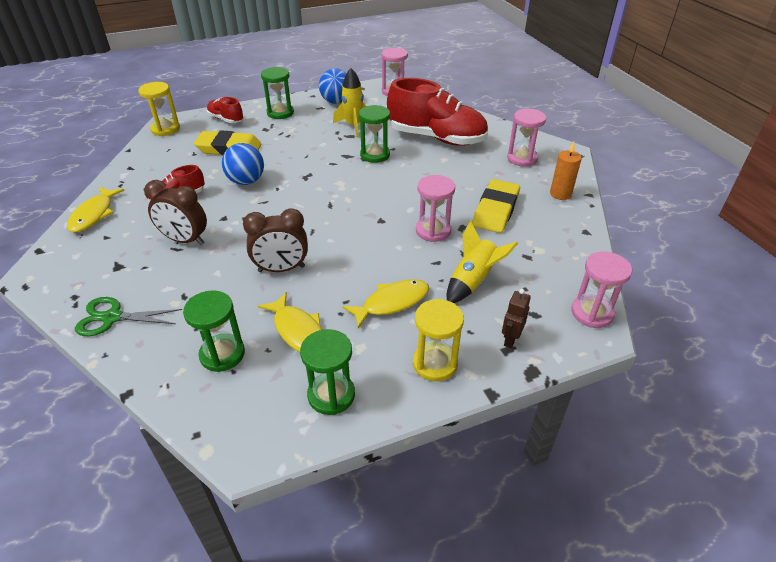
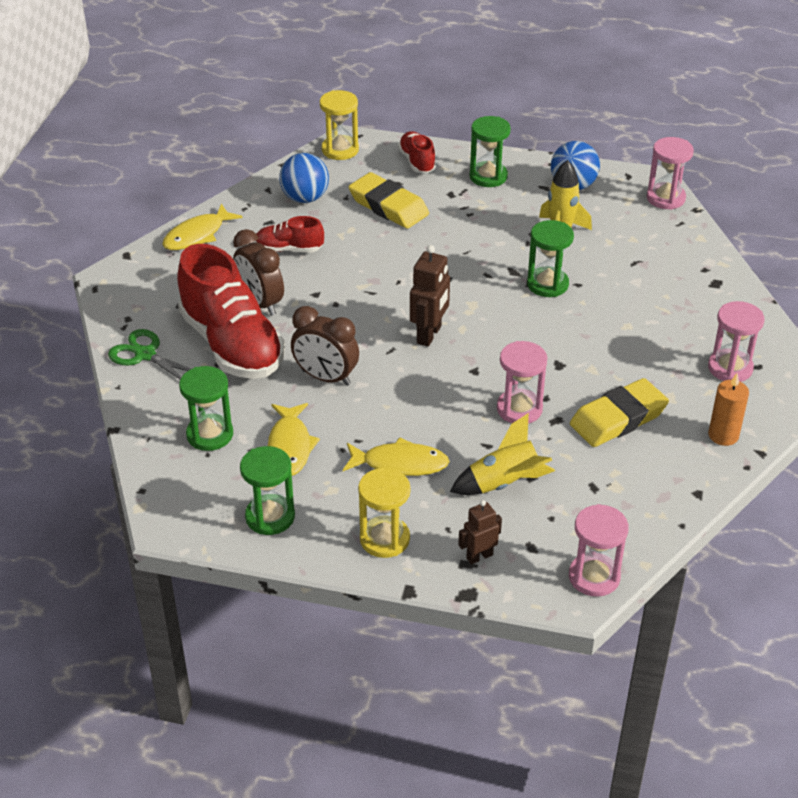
camera: 35 degrees right, 0 degrees up
(246, 181) = (373, 258): blue ball -> blue ball (305, 198)
(329, 211) = (429, 335): none -> brown robot
(436, 138) = (649, 292): red shoe -> red shoe (232, 345)

